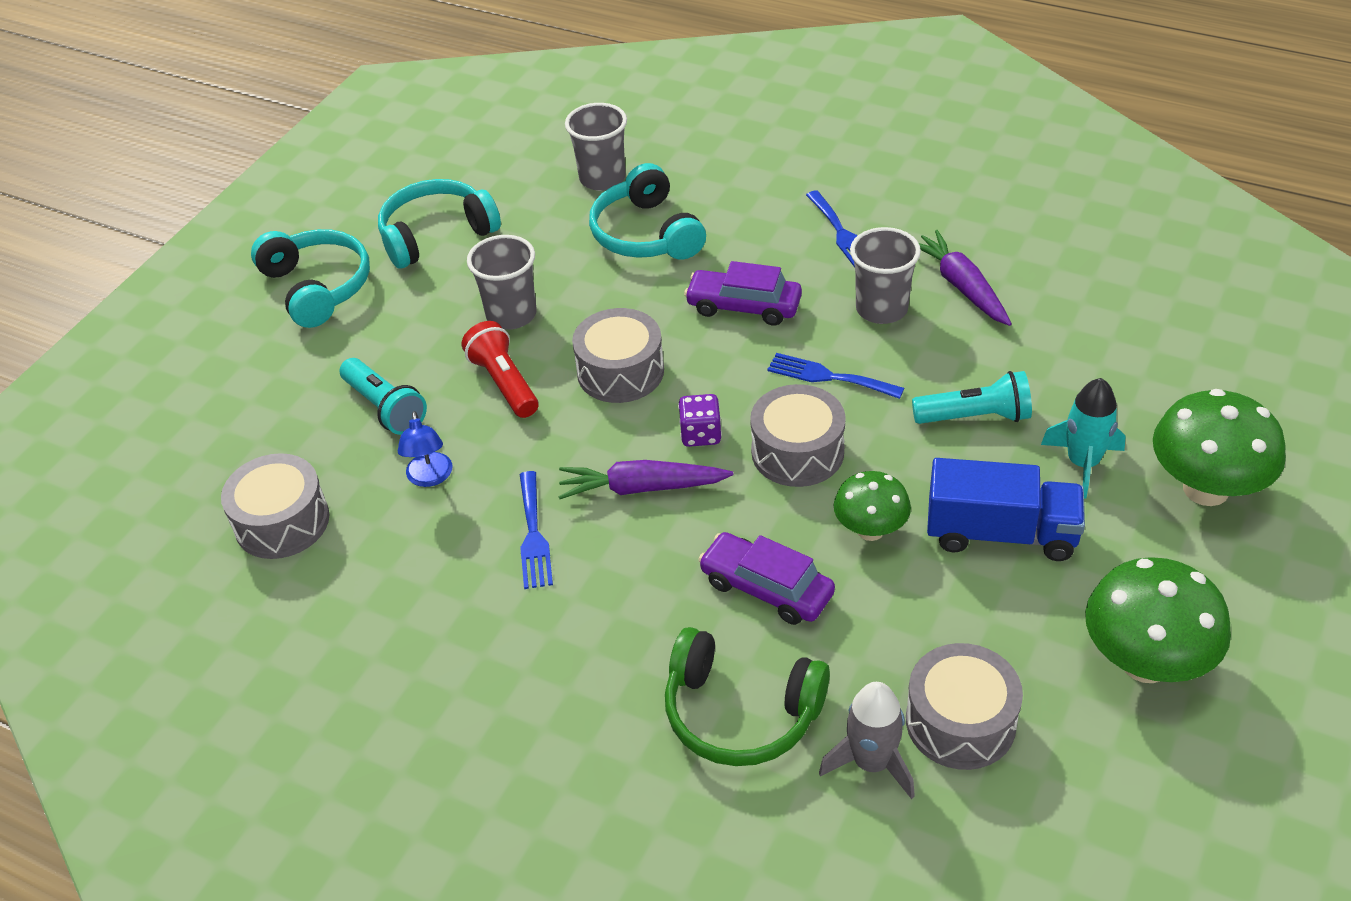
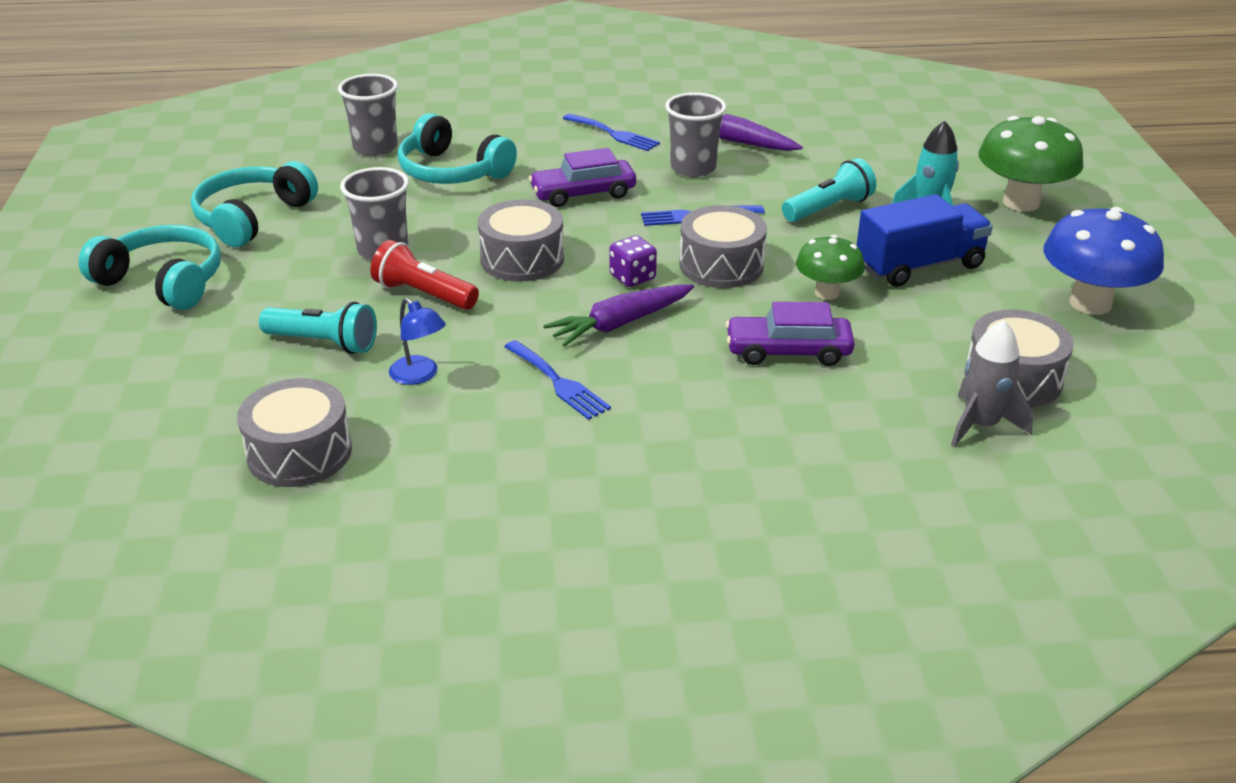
camera: 35 degrees left, 10 degrees down
(740, 712) = (853, 432): green headphones -> none
(1145, 662) = (1090, 303): green mushroom -> blue mushroom

